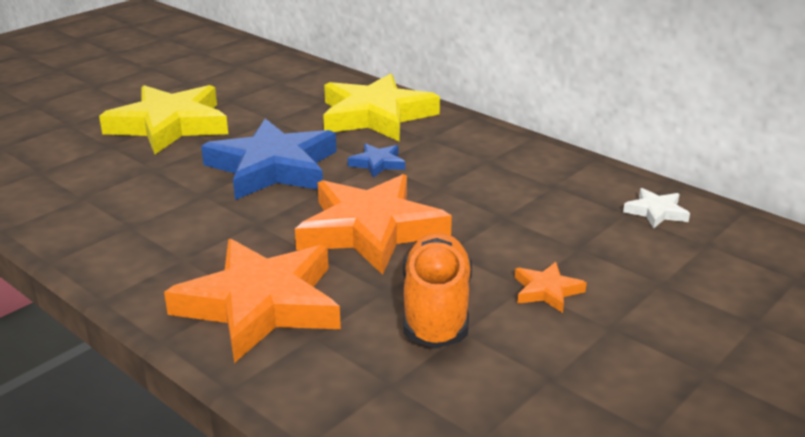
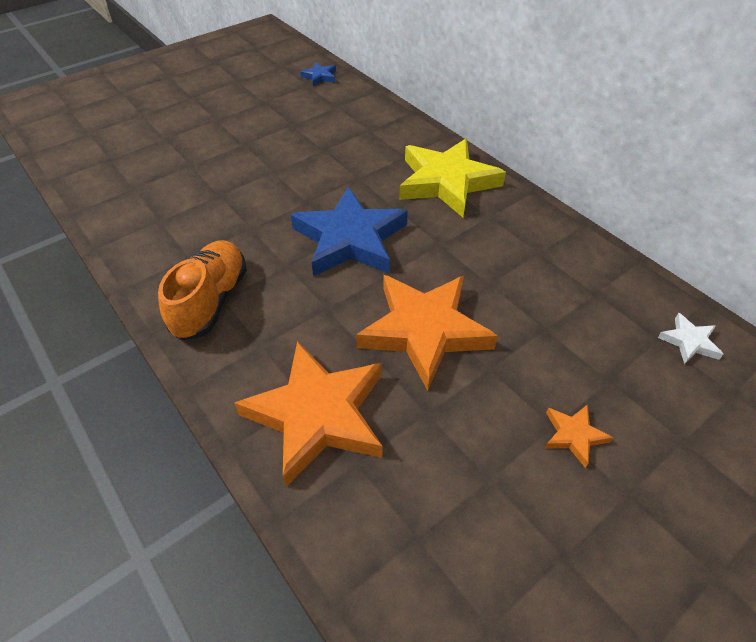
camera: 10 degrees right, 20 degrees up
(169, 125) = (271, 176): yellow star -> none
(377, 163) = (440, 244): blue star -> blue star (320, 77)
(436, 310) = (469, 446): orange shoe -> orange shoe (211, 301)

